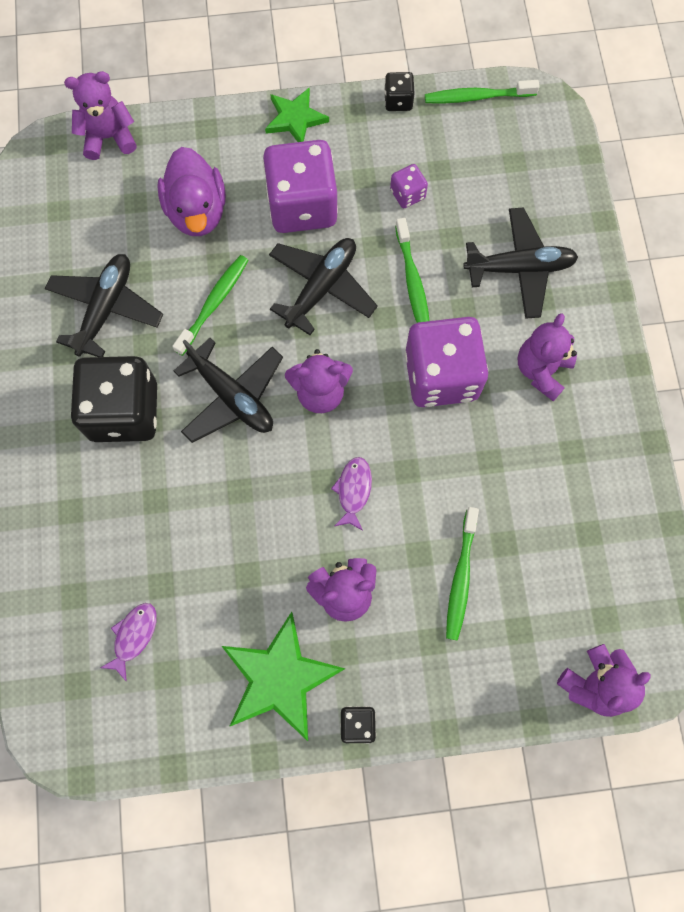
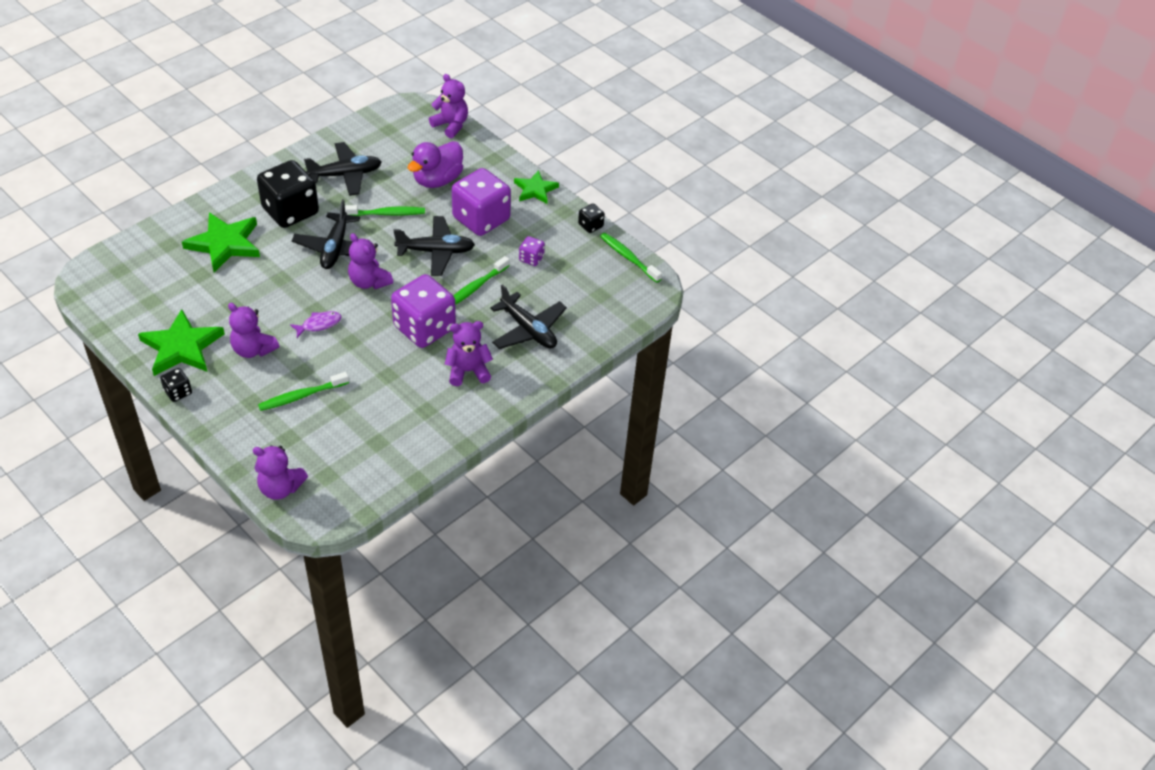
camera: 50 degrees right, 25 degrees down
(126, 525) = (225, 244): none -> green star
(134, 636) = (163, 278): purple fish -> none

